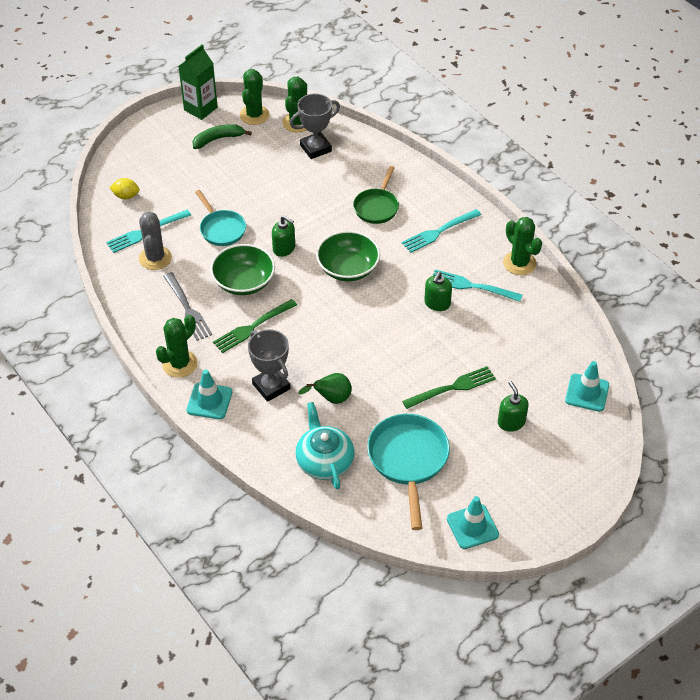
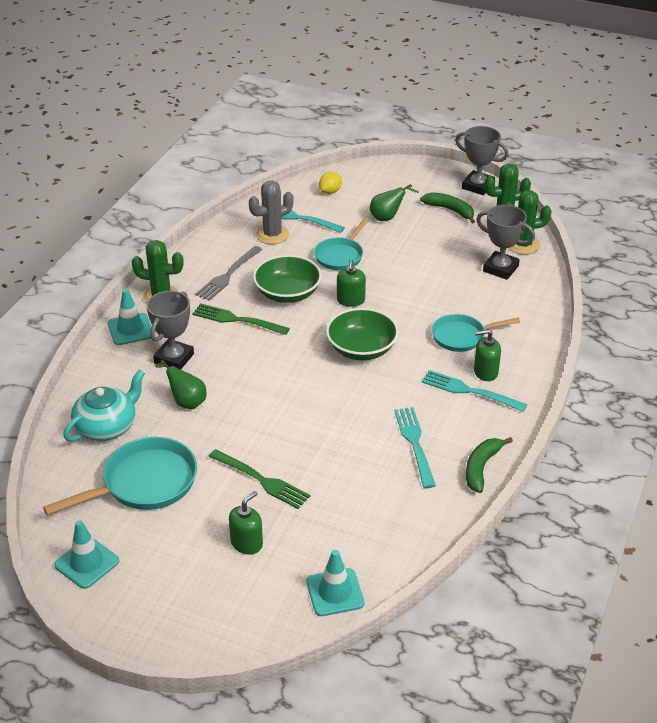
camera: 60 degrees right, 10 degrees down
(126, 196) = (330, 191): yellow lemon -> yellow lemon turned 60 degrees clockwise
(195, 179) = (387, 217): none -> green pear
(200, 109) = (477, 186): green carton -> grey trophy
(377, 207) = (462, 336): green pan -> turquoise pan
(437, 303) = (368, 427): green soap dispenser -> green soap dispenser (485, 372)
(519, 263) = (481, 468): green cactus -> green banana

